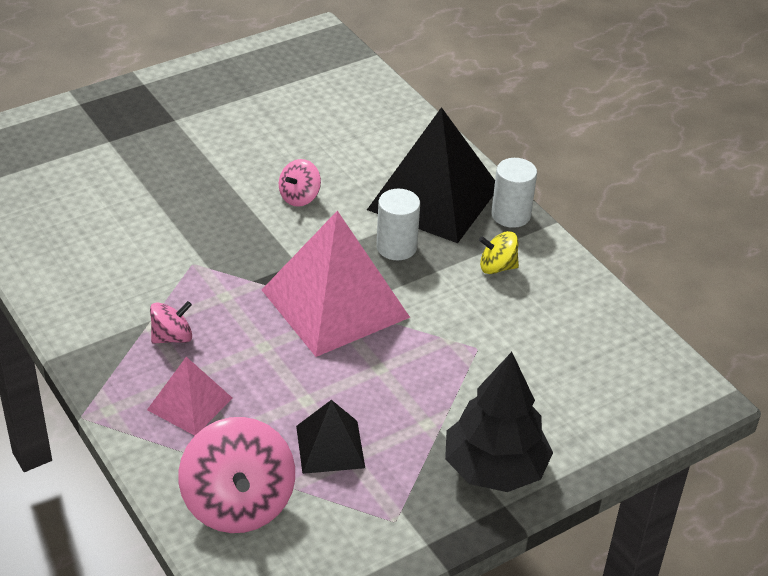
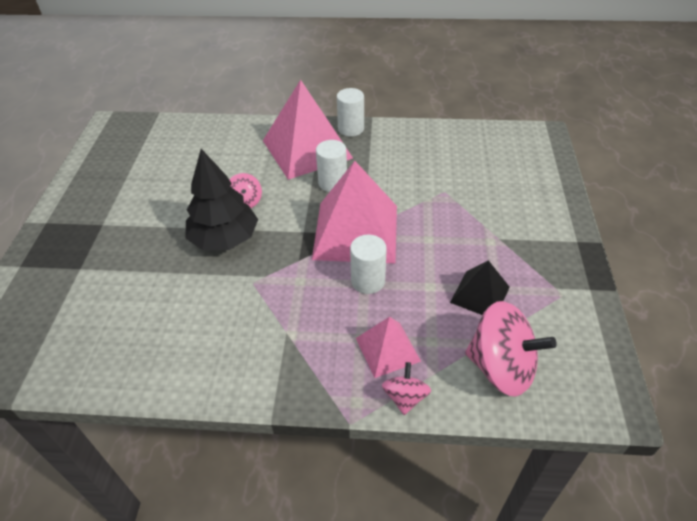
camera: 50 degrees left, 5 degrees up
(172, 337) = (314, 328): pink spinning top -> pink spinning top (405, 397)
(269, 347) = (368, 281): none -> white cylinder
(434, 198) = (307, 149): black pyramid -> pink pyramid
(495, 468) = (546, 231): black tree -> black tree (224, 239)
(497, 267) = (387, 153): yellow spinning top -> none

